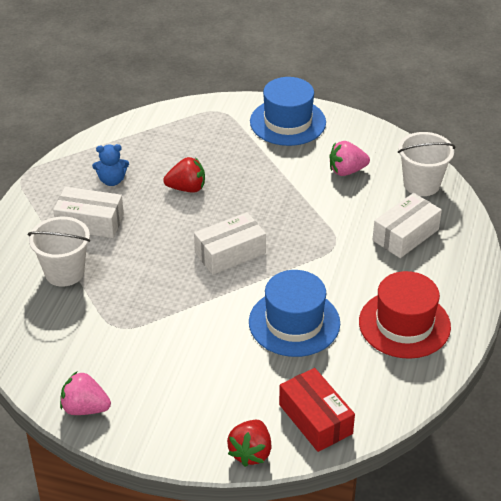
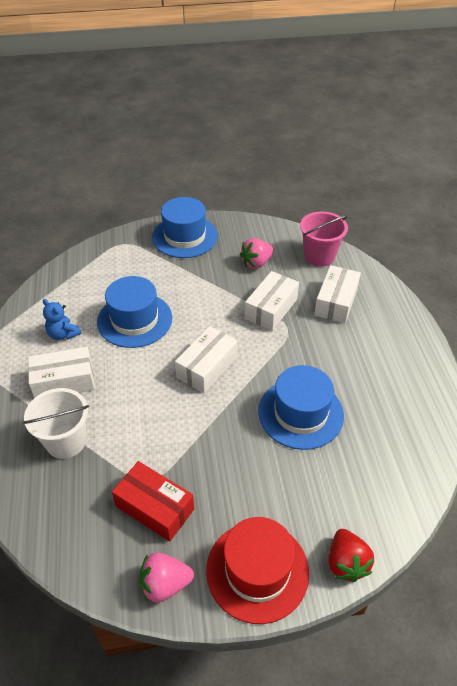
camera: 25 degrees left, 5 degrees up
(112, 180) = (63, 334): blue teddy bear -> blue teddy bear turned 75 degrees clockwise
(187, 188) = (134, 320): red strawberry -> blue hat
(315, 419) = (378, 502): red box -> red box (155, 508)
(331, 220) = (271, 308): none -> white box
(404, 324) = (387, 380): red hat -> red hat (257, 571)
(421, 184) = (319, 256): white bucket -> pink bucket

